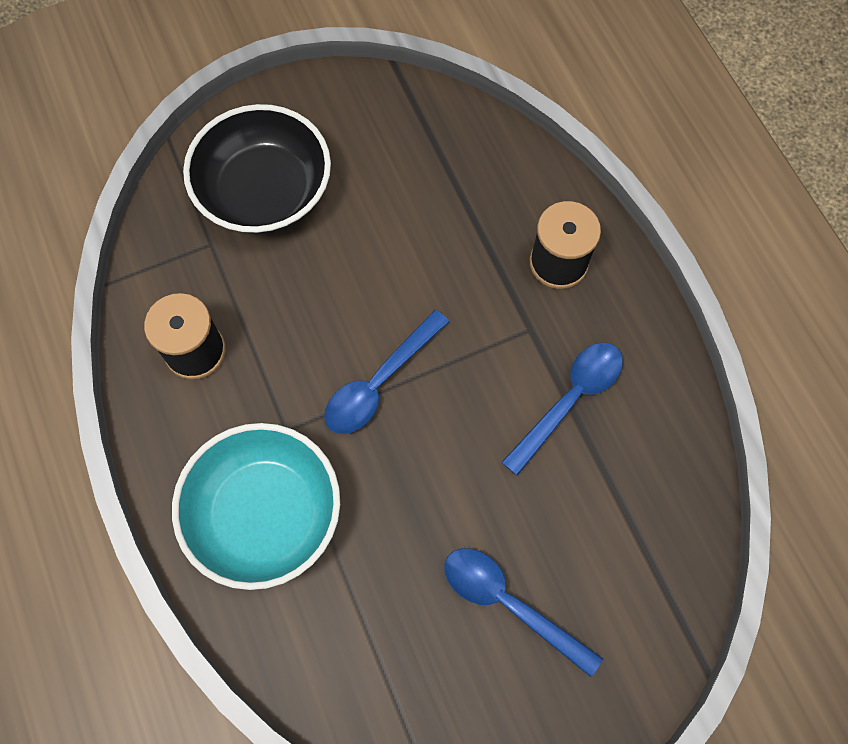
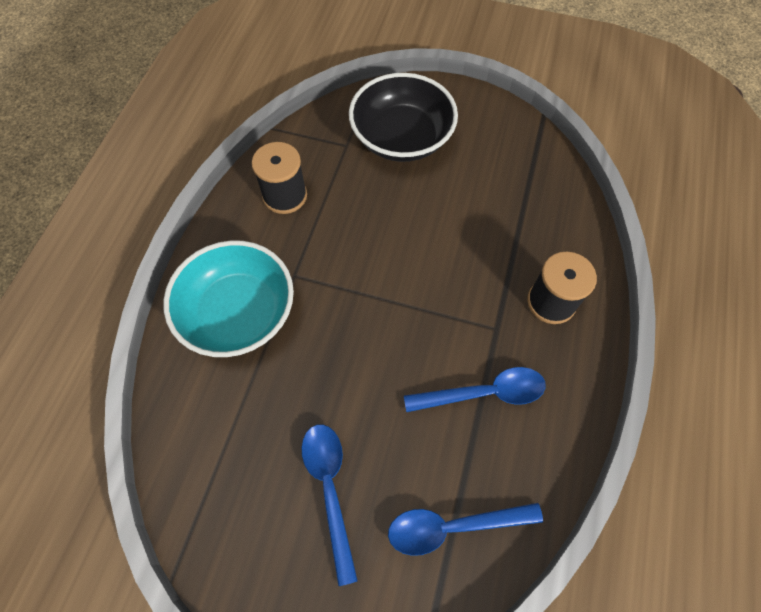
camera: 40 degrees right, 5 degrees down
(379, 382) = (372, 289): blue spoon -> blue spoon (453, 526)

